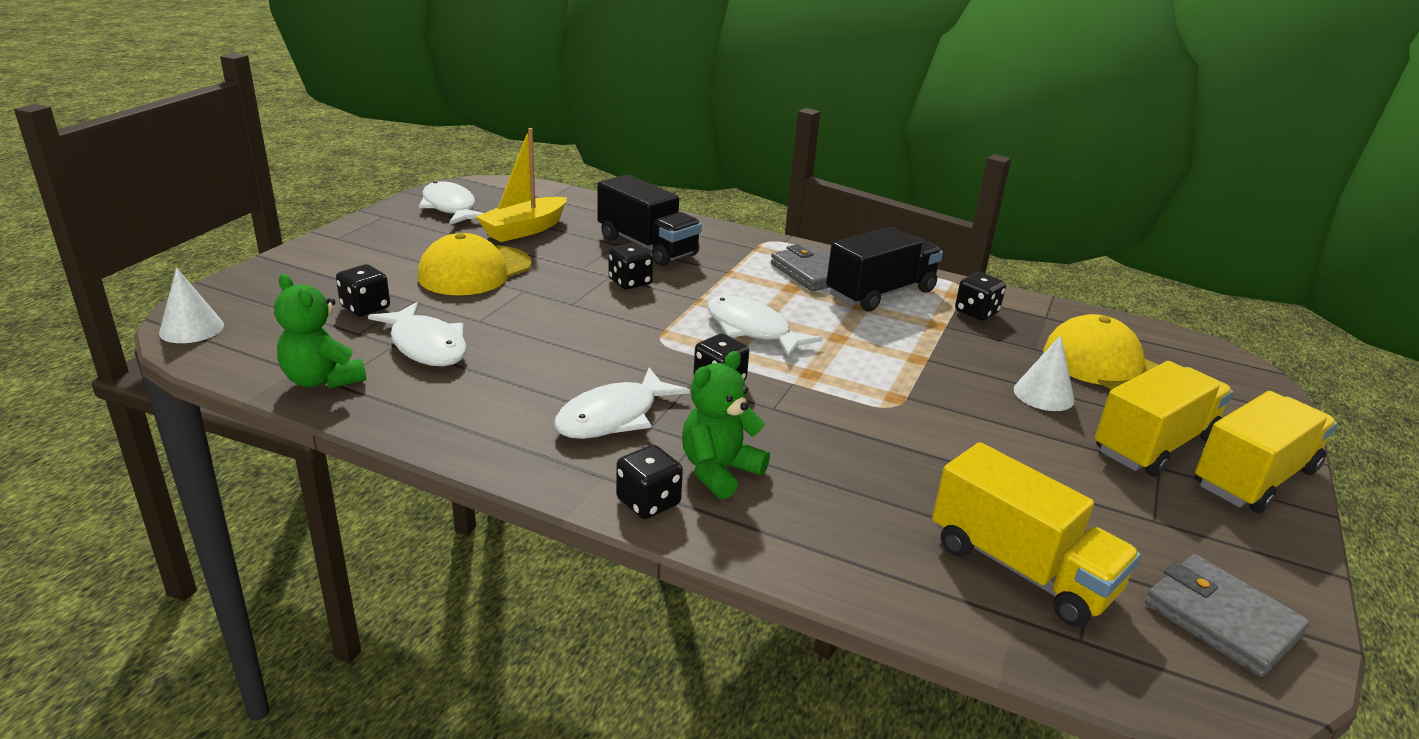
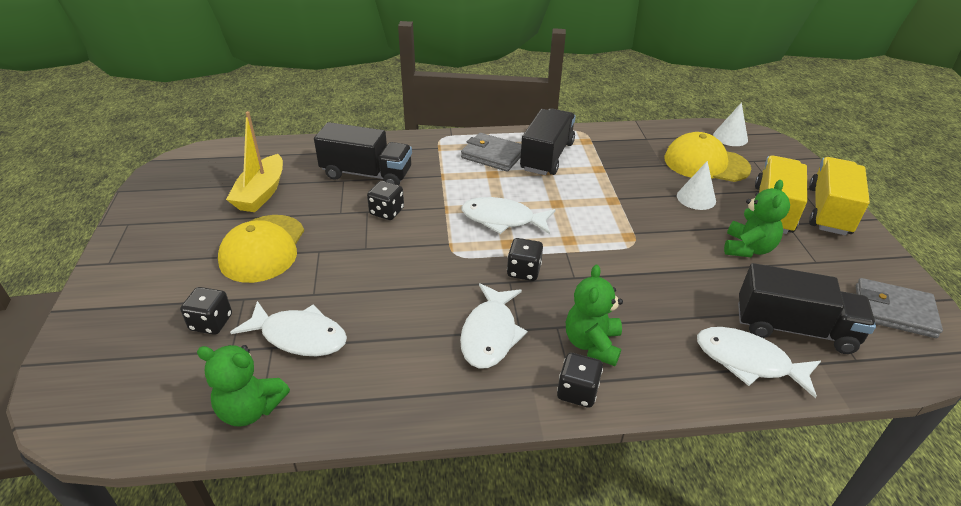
camera: 30 degrees left, 10 degrees up
(191, 329) = (75, 416): white cone -> white cone (730, 137)
(450, 207) = (178, 193): white fish -> white fish (748, 361)
(976, 312) = (610, 150): black dice -> none
(1021, 569) = (794, 328): yellow truck -> black truck
(1057, 467) = (747, 248): none -> green teddy bear

